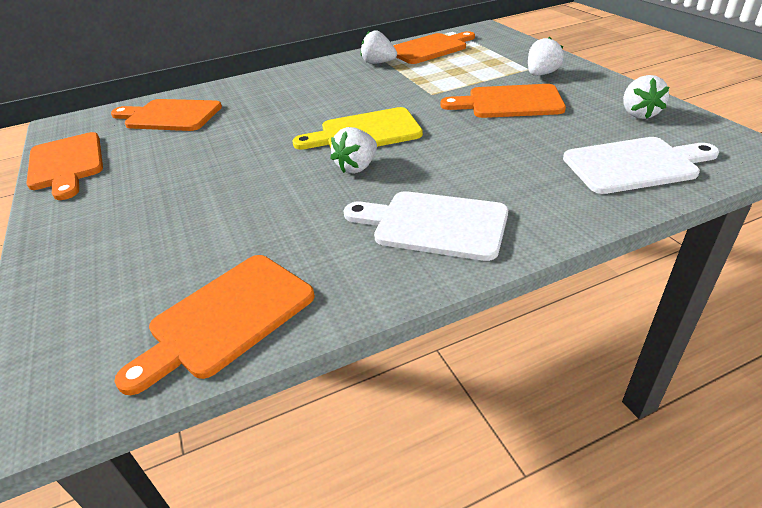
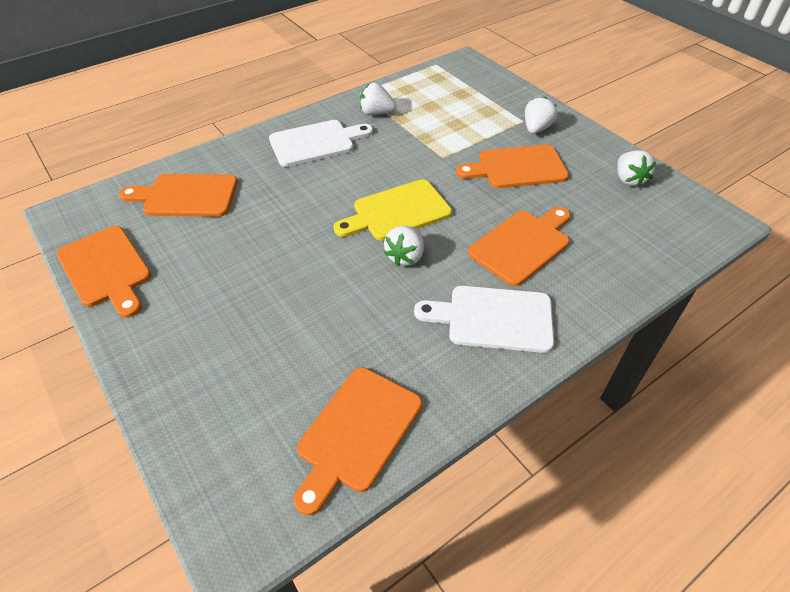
camera: 15 degrees left, 10 degrees up
(430, 48) = (421, 91): orange cutting board -> orange cutting board (522, 245)
(634, 165) = (636, 240): white cutting board -> white cutting board (316, 143)

